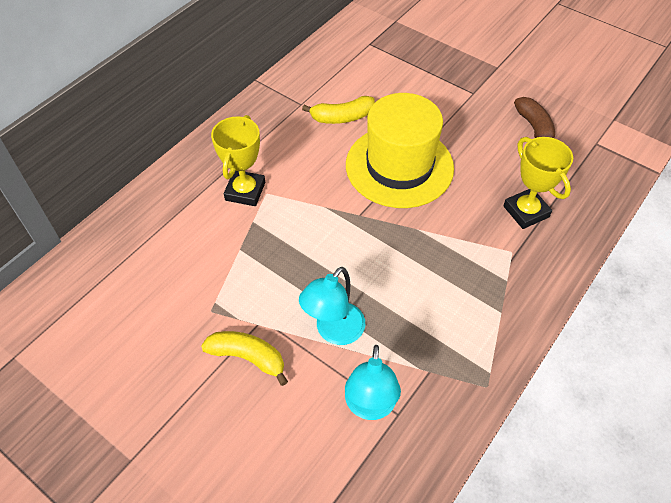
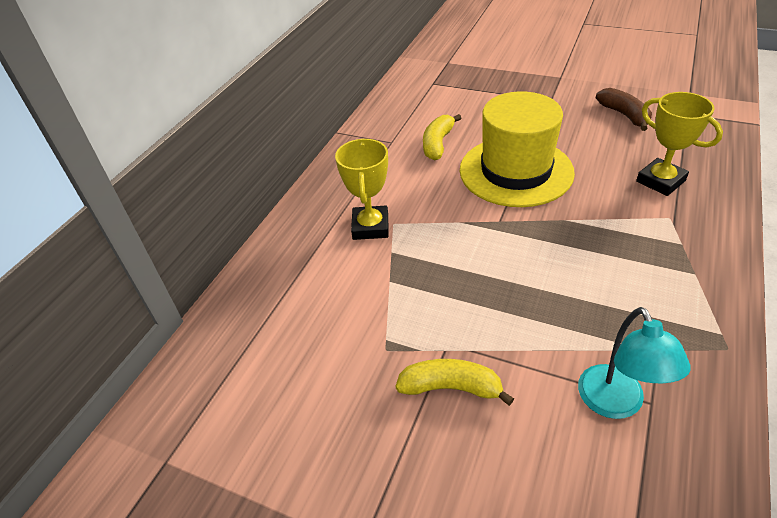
camera: 10 degrees left, 10 degrees down
(334, 332) = (533, 336): turquoise lamp -> none
(342, 117) = (438, 144): yellow banana -> yellow banana turned 135 degrees clockwise

